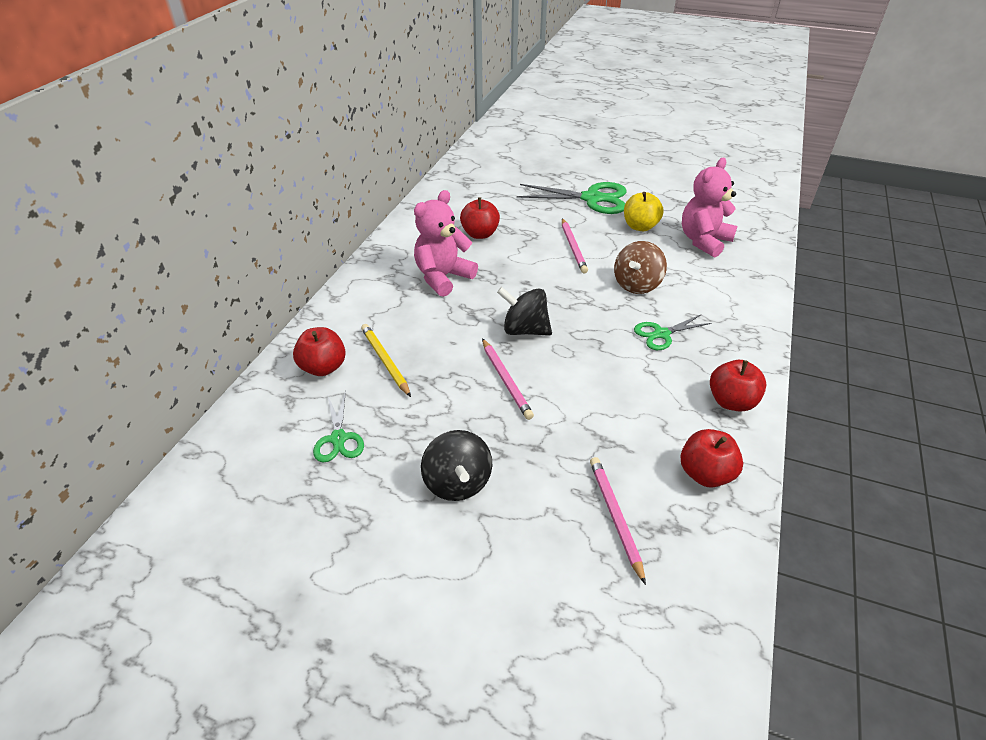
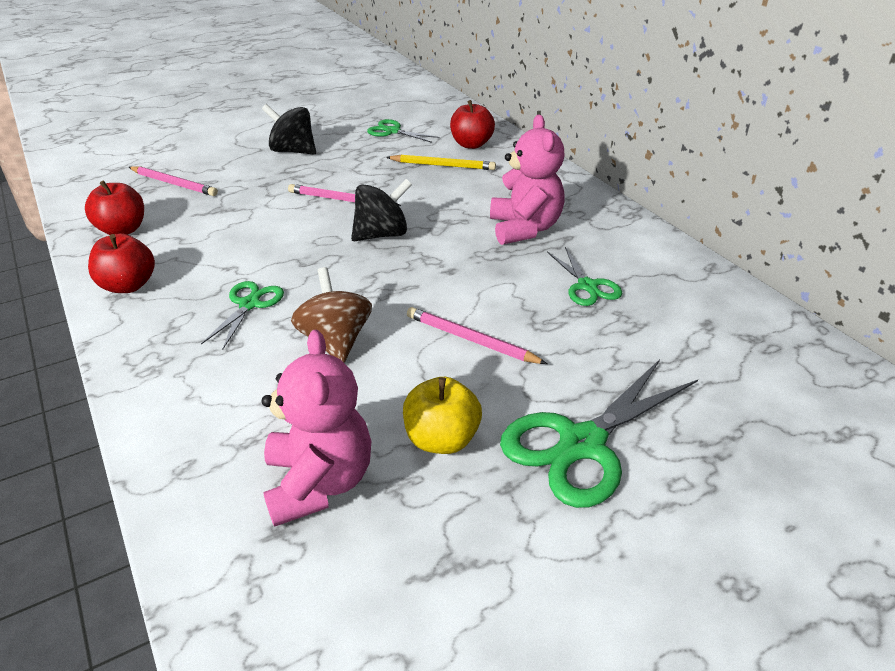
camera: 130 degrees right, 5 degrees down
(480, 234) = (587, 286): red apple -> green scissors

